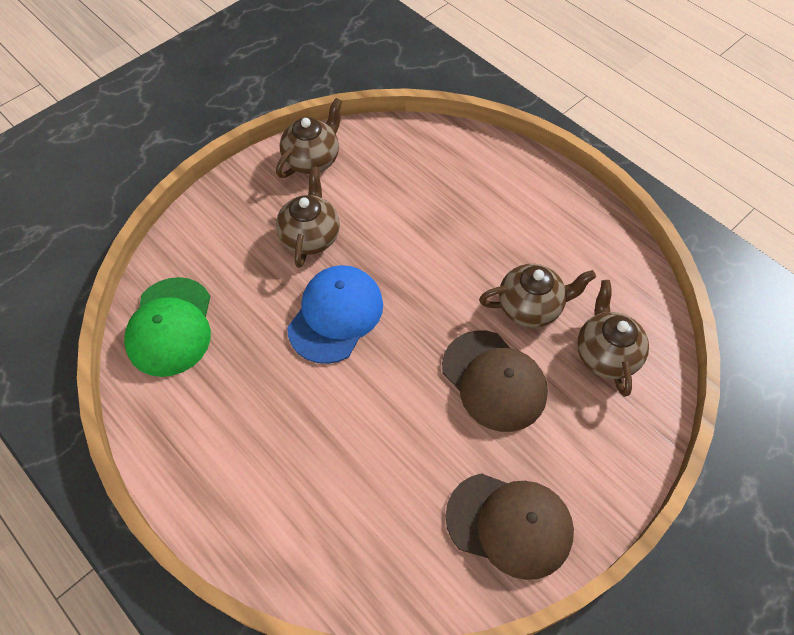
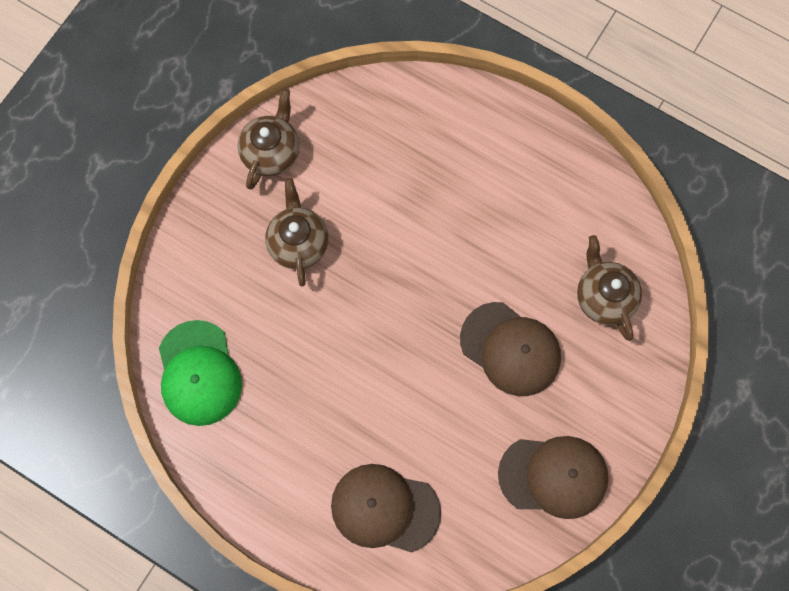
camera: 15 degrees left, 15 degrees up
(311, 509) = (385, 508): none -> brown cap
(336, 315) = (349, 321): blue cap -> none
(530, 307) = (527, 266): brown teapot -> none

